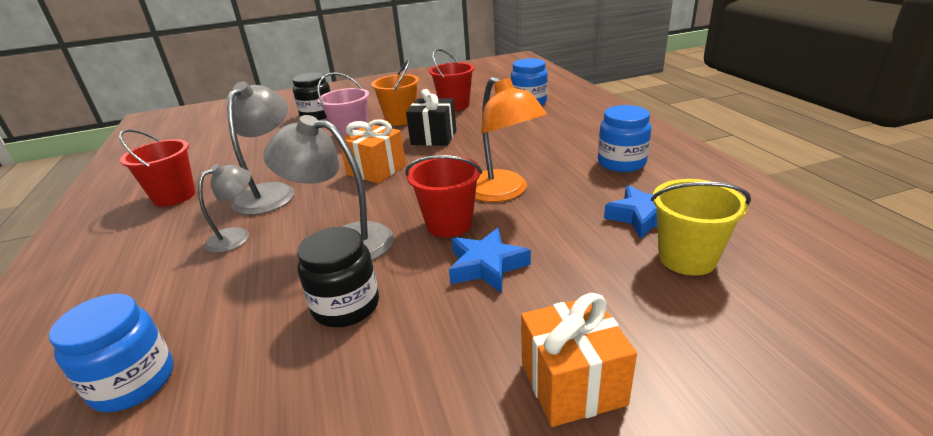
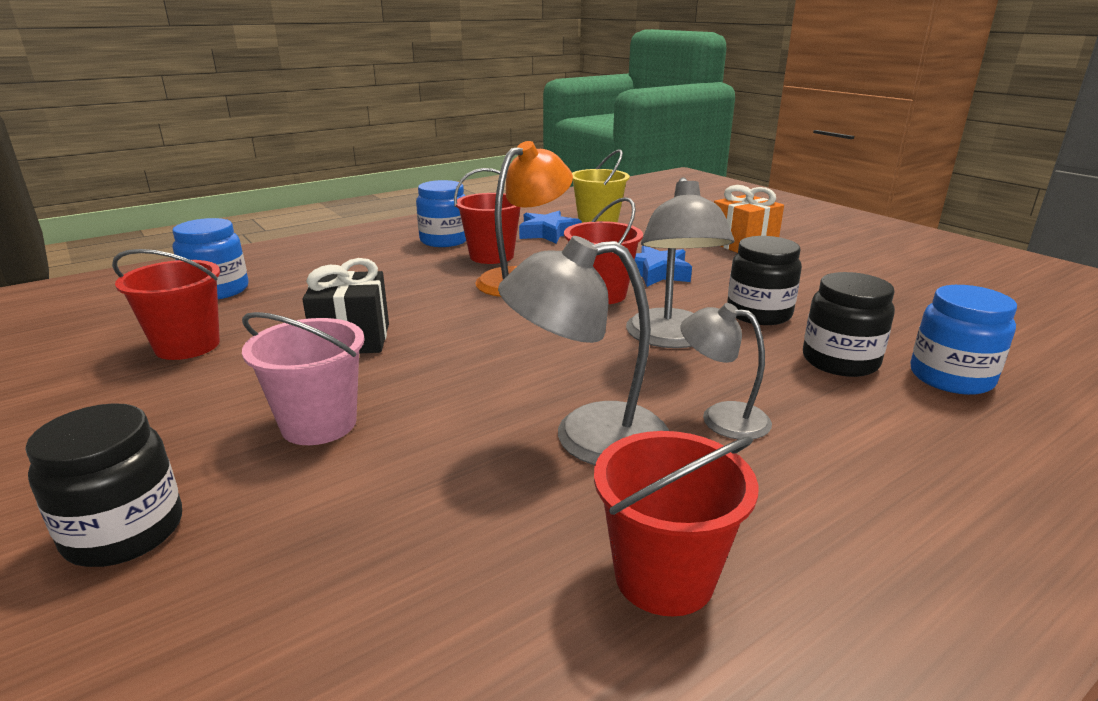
camera: 110 degrees left, 5 degrees down
(228, 320) = (840, 361): none -> black jar
(376, 170) = (481, 360): orange gift -> none
(400, 119) = (241, 387): orange bucket -> none
(569, 182) = (491, 256): none -> red bucket

